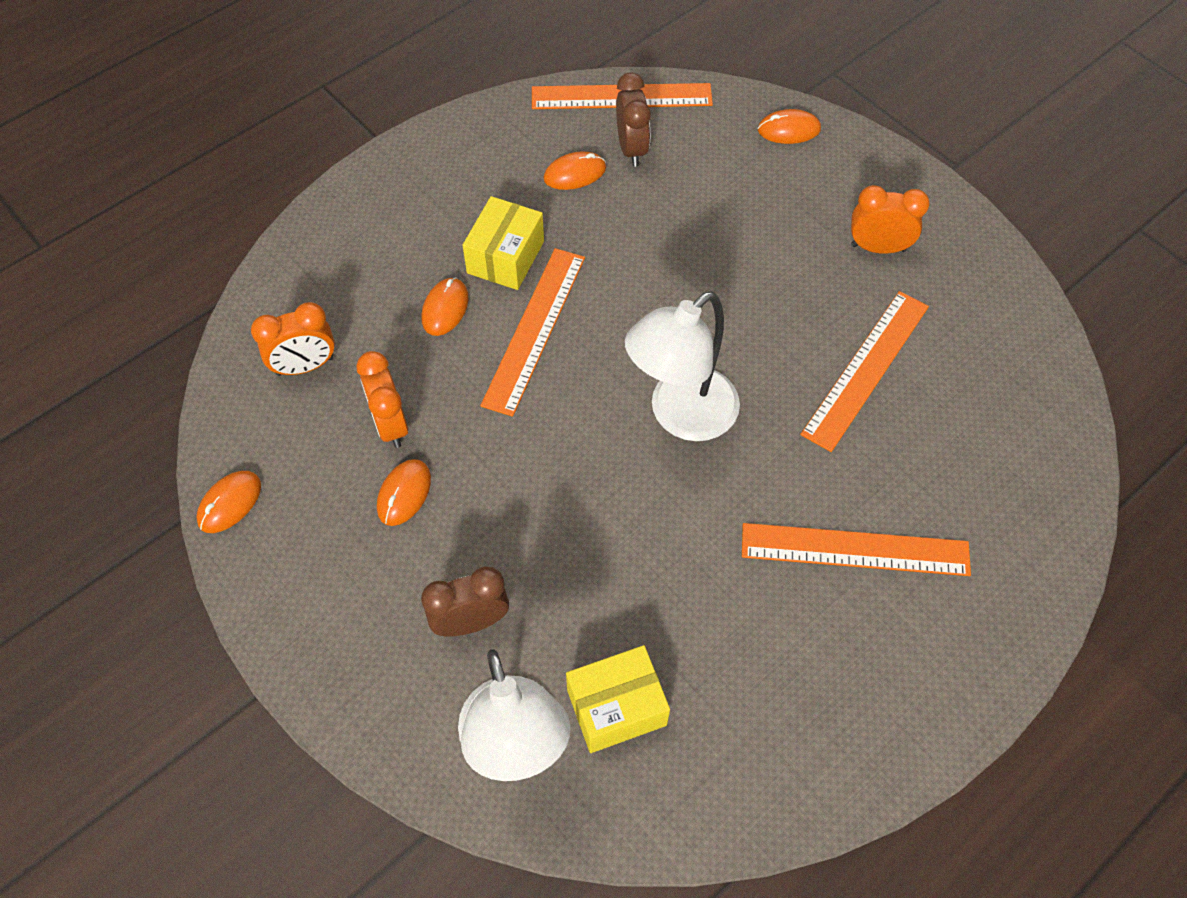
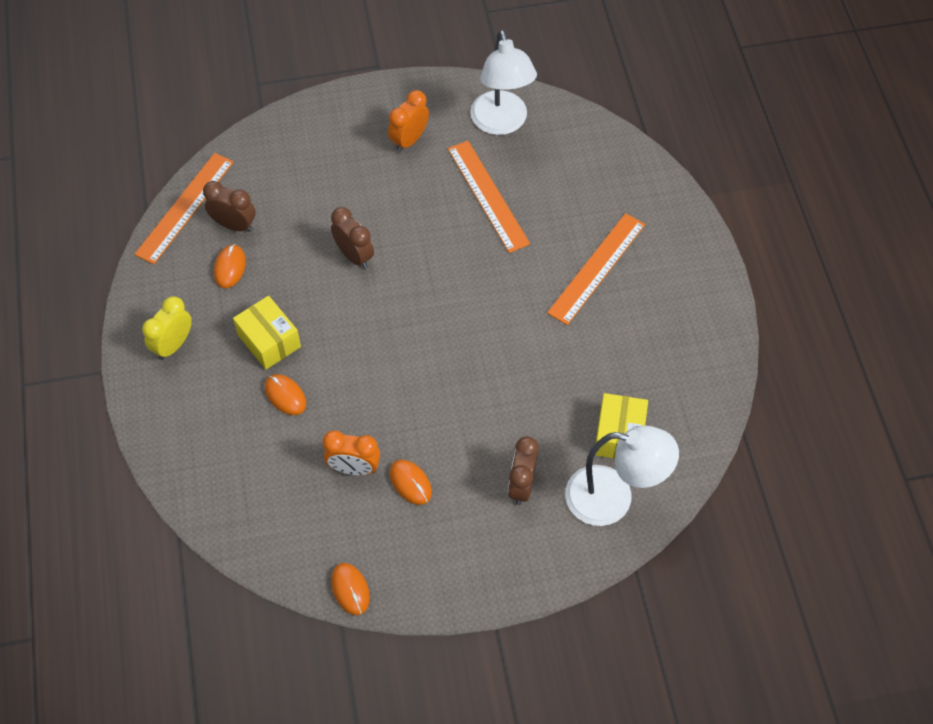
camera: 60 degrees left, 0 degrees up
(305, 366) = (272, 500): orange clock -> none
(444, 177) = (173, 345): none -> yellow clock
(534, 329) = (338, 352): orange ruler -> none
(675, 277) = (354, 256): none -> brown clock
(680, 416) = (456, 306): white lamp -> white lamp (501, 123)
(788, 129) = (286, 133): orange mouse -> none

